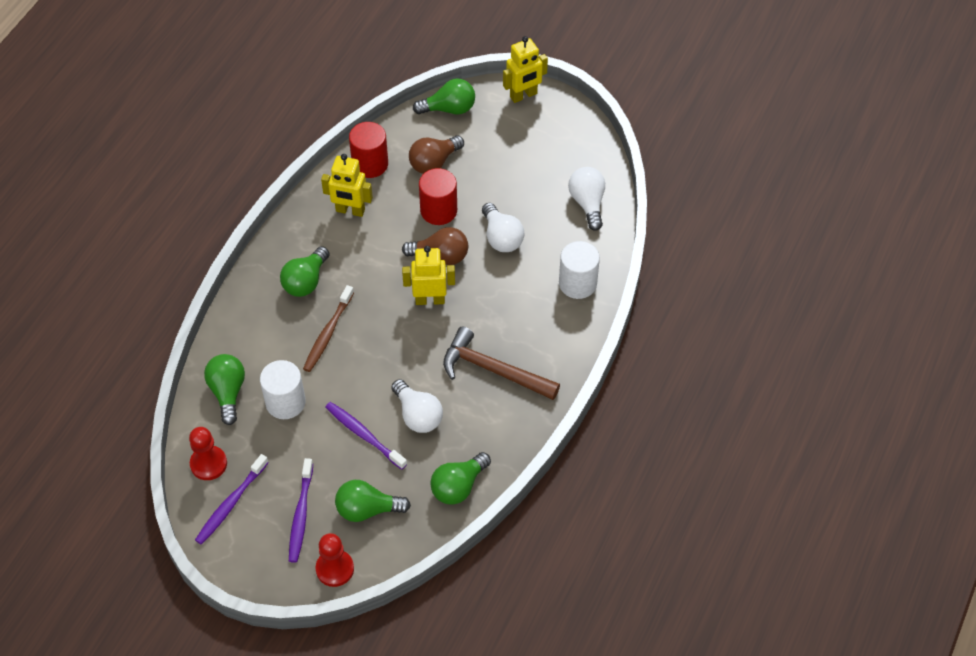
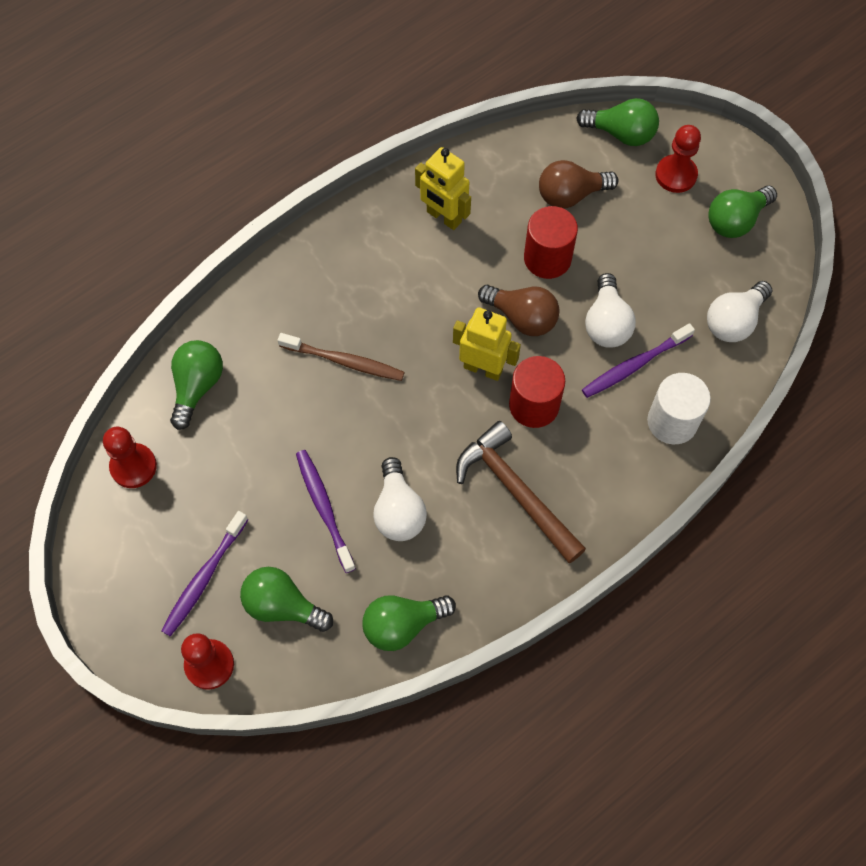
camera: 25 degrees right, 10 degrees up
(231, 504) = (133, 527): purple toothbrush -> purple toothbrush (634, 365)
(285, 402) = (255, 427): white cylinder -> none
(306, 281) = (350, 285): green light bulb -> green light bulb (735, 220)
(328, 333) = (344, 361): brown toothbrush -> brown toothbrush turned 120 degrees counterclockwise
(370, 164) = (494, 167): red cylinder -> red cylinder (534, 405)
(501, 122) = (676, 175): none -> red pawn
(523, 95) = (720, 150): yellow robot -> none
(587, 203) = (734, 321): white light bulb -> white light bulb turned 150 degrees counterclockwise

